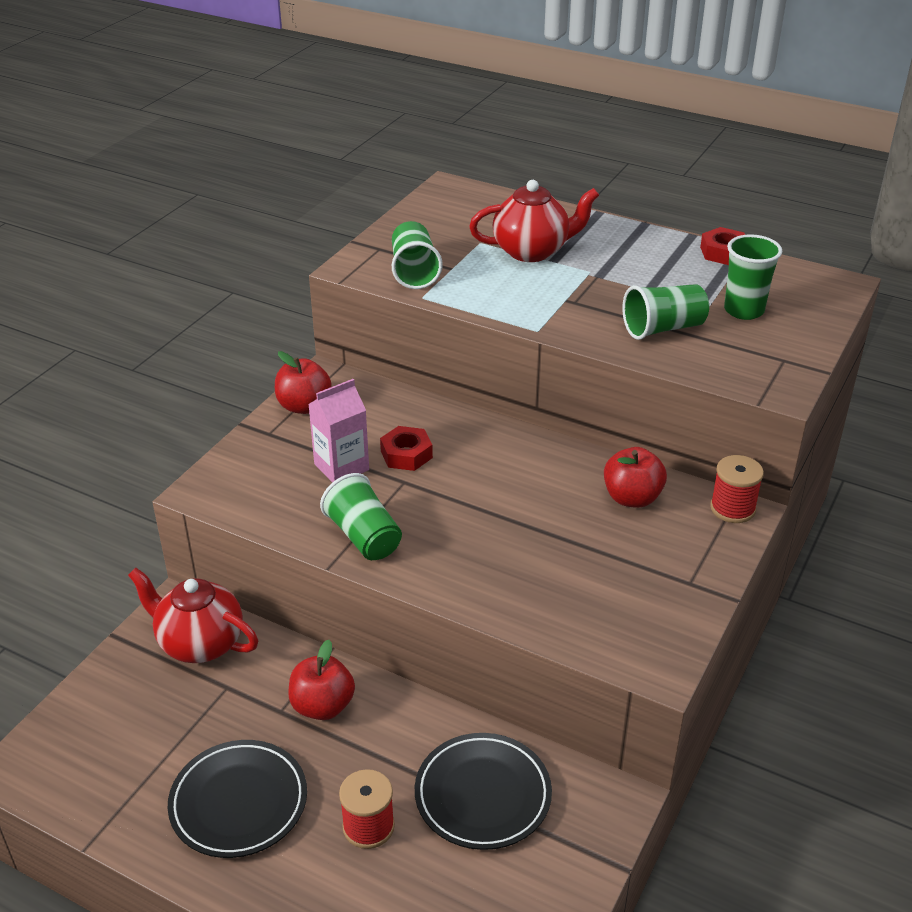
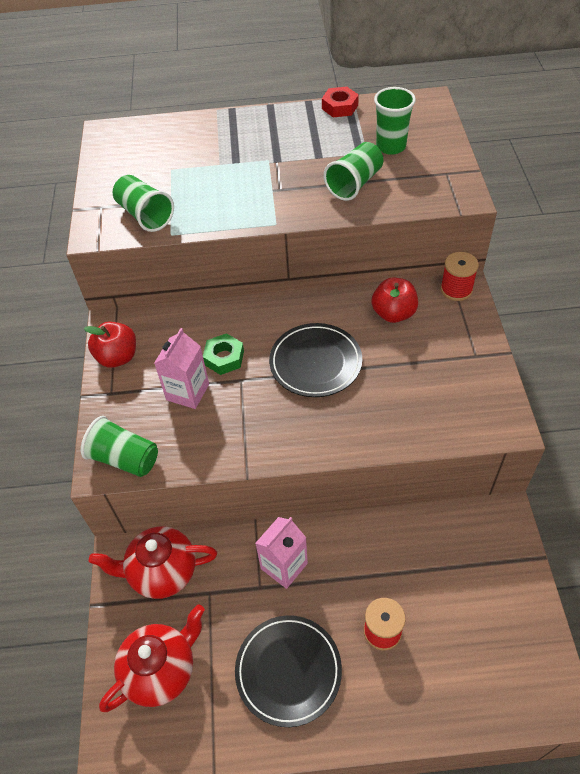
camera: 30 degrees left, 15 degrees up
(322, 706) = (284, 566): red apple -> pink carton
(364, 536) = (250, 438): green cup -> green cup (124, 458)
(406, 454) = (224, 358): red nut -> green nut
(483, 795) = (430, 563): black plate -> black plate (315, 363)
(532, 251) = (214, 160): red teapot -> red teapot (161, 670)

